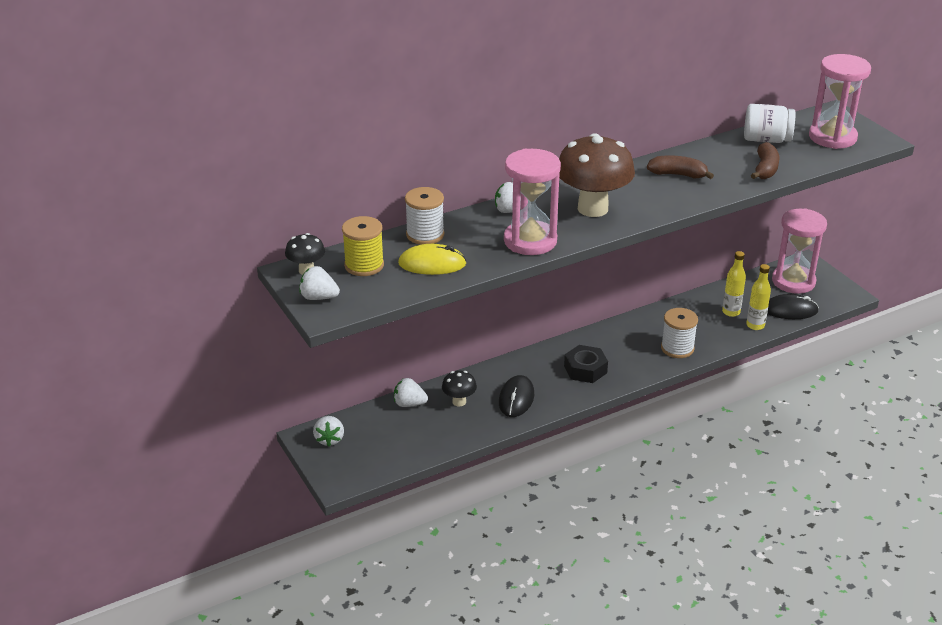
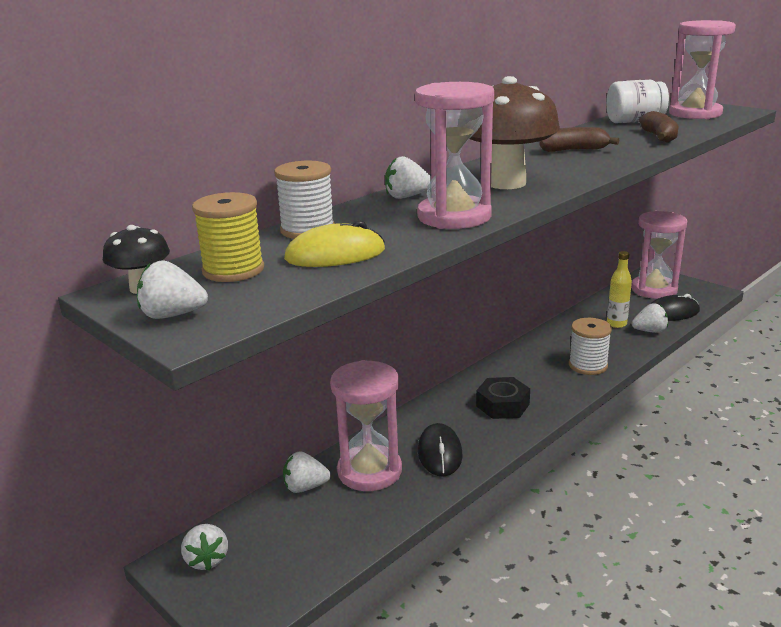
camera: 15 degrees left, 10 degrees down
(459, 402) = (369, 471): black mushroom -> pink hourglass
(755, 325) = (649, 331): yellow bottle -> white strawberry

